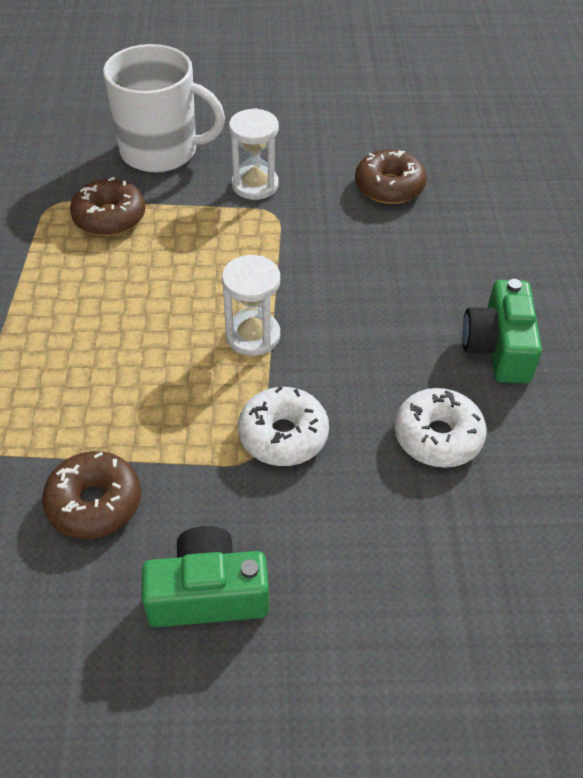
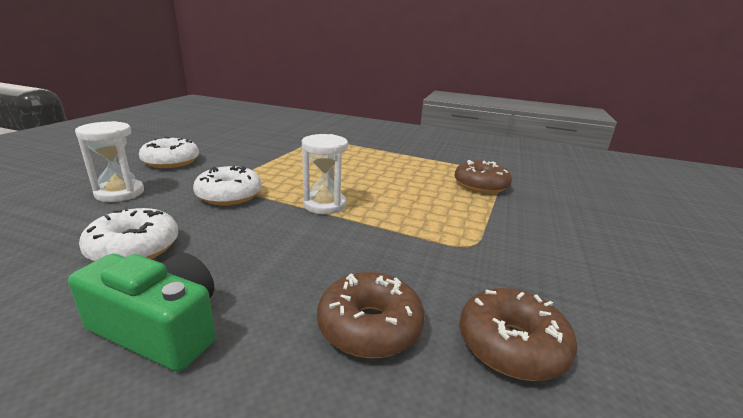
camera: 110 degrees right, 25 degrees down
(94, 503) = (257, 152): brown donut -> brown donut (369, 326)
(161, 151) = (571, 215): white mug -> none
(207, 593) = (171, 161): green camera -> white donut
(255, 185) = (518, 246): white hourglass -> white hourglass (120, 193)

